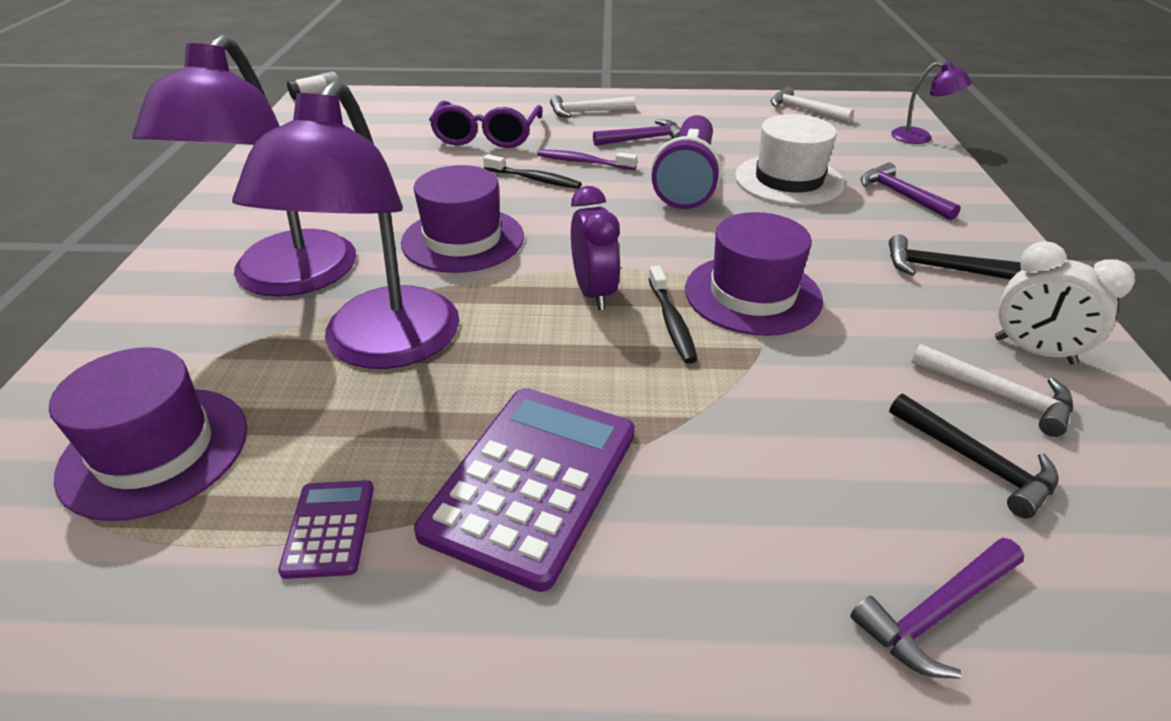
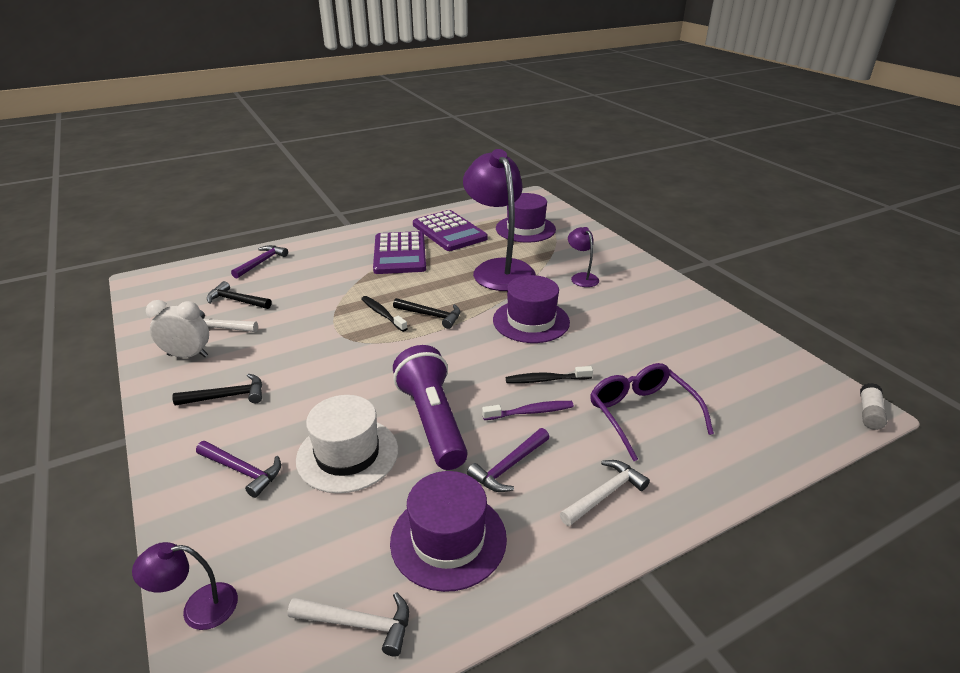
camera: 150 degrees right, 5 degrees down
(285, 279) = (581, 277): purple lamp -> purple lamp, size x0.44
(329, 529) = (449, 231): purple calculator -> purple calculator, size x2.09
(594, 293) = (431, 315): purple clock -> black hammer
(752, 294) = (346, 341): purple hat -> purple hat (448, 539)

